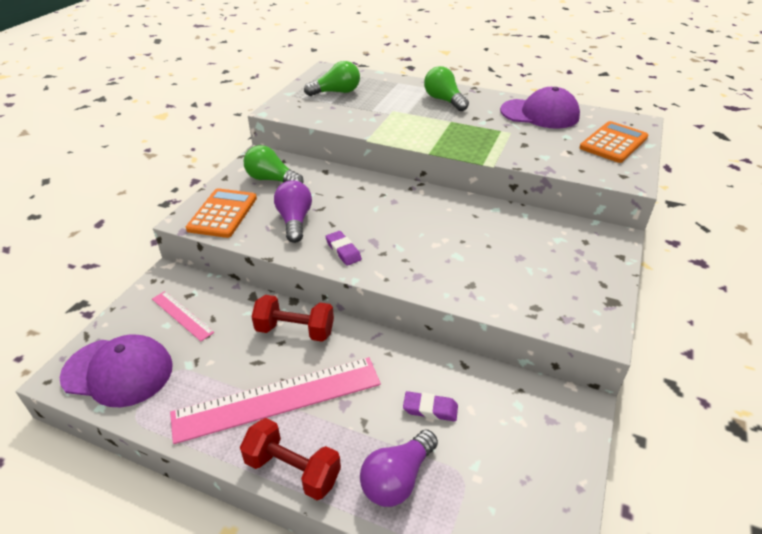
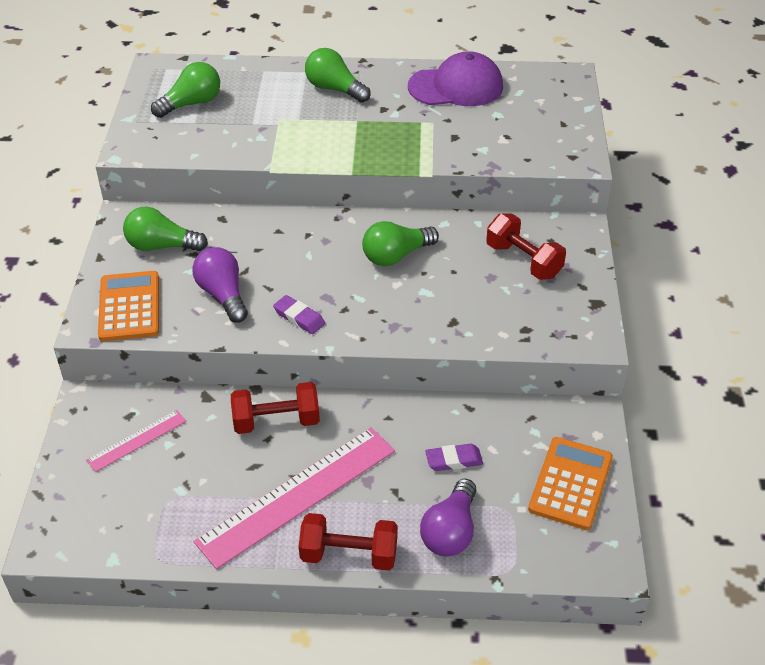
camera: 20 degrees left, 5 degrees up
(118, 371) = (106, 520): purple cap -> none
(182, 315) = (137, 440): pink ruler -> pink ruler turned 60 degrees counterclockwise
(445, 223) = (396, 255): none -> green light bulb
(554, 251) = (523, 261): none -> red dumbbell
(613, 143) = (550, 113): orange calculator -> orange calculator (570, 483)

